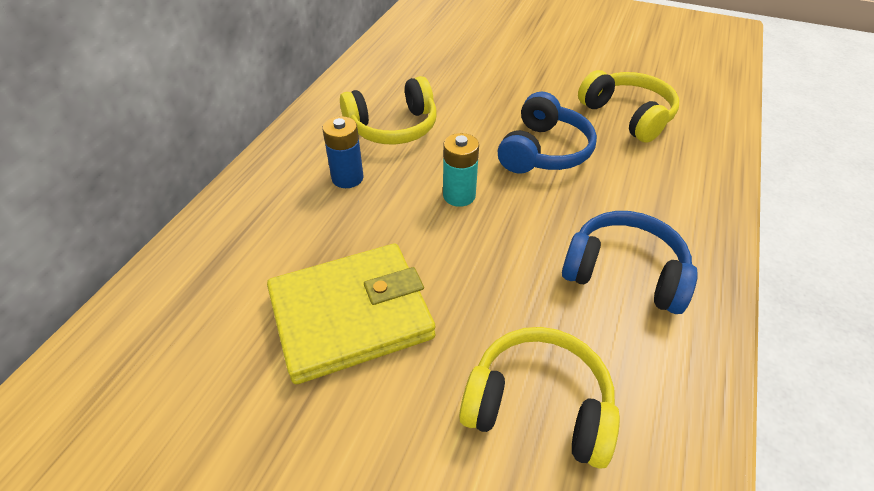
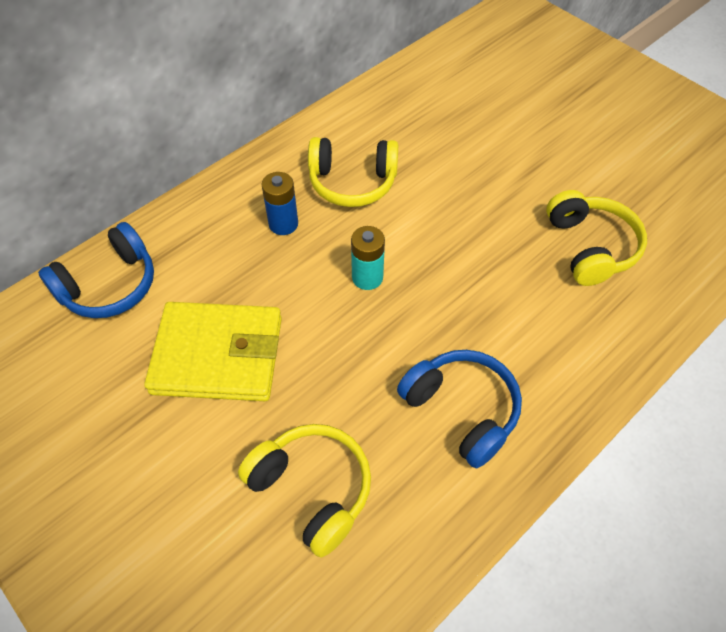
camera: 25 degrees right, 10 degrees up
(544, 151) = (476, 258): blue headphones -> blue headphones (109, 285)

